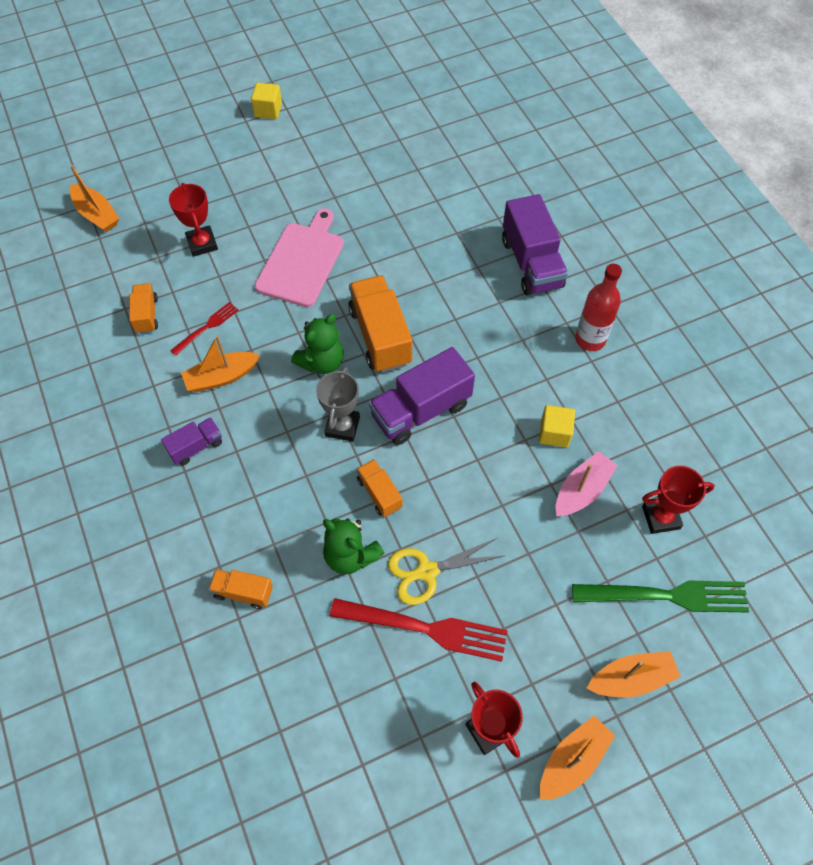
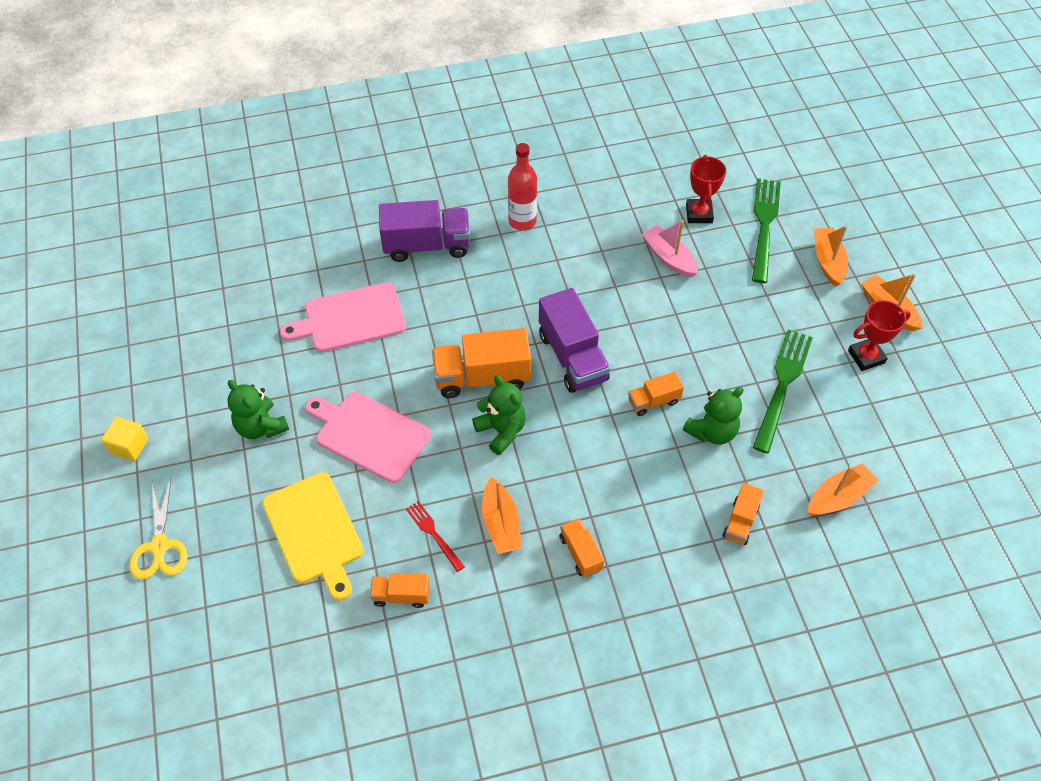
camera: 80 degrees left, 5 degrees down
(96, 214) = (230, 649): orange boat -> orange boat (838, 497)
(196, 447) = (580, 553): purple truck -> orange truck
(202, 244) = (314, 531): red trophy -> yellow cutting board
(299, 186) = (261, 426): none -> green teddy bear
(342, 426) = (579, 422): grey trophy -> none
(425, 628) = (782, 385): red fork -> green fork
(426, 222) = (350, 318): none -> pink cutting board
(427, 571) = (732, 376): yellow scissors -> yellow scissors (159, 546)
(554, 433) = (612, 265): yellow cube -> none

